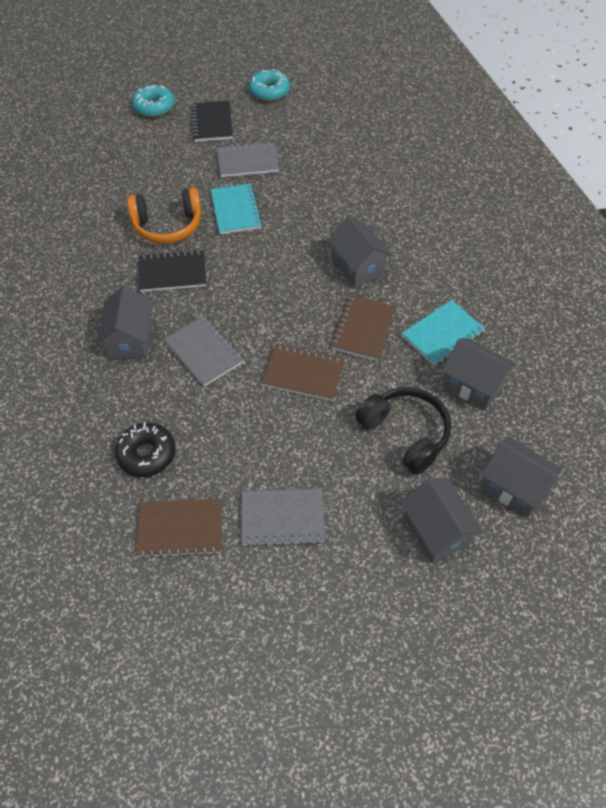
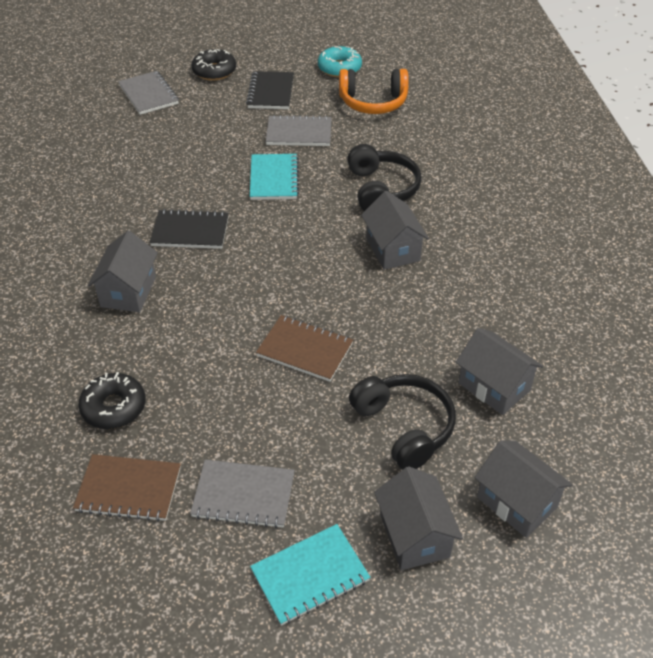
camera: 10 degrees right, 10 degrees down
(154, 107) = (214, 71): turquoise donut -> black donut
(168, 226) = (198, 185): orange headphones -> orange headphones (373, 102)
(204, 352) = (203, 314): grey notebook -> grey notebook (148, 94)
(335, 209) = (381, 189): none -> black headphones
(363, 329) = (383, 313): brown notebook -> none
(442, 334) = (471, 329): turquoise notebook -> turquoise notebook (310, 575)

